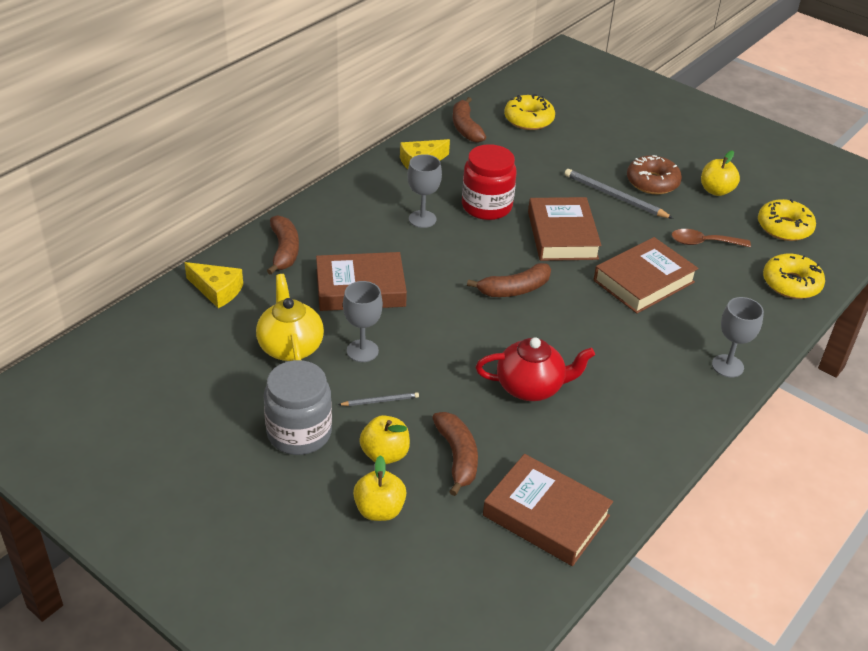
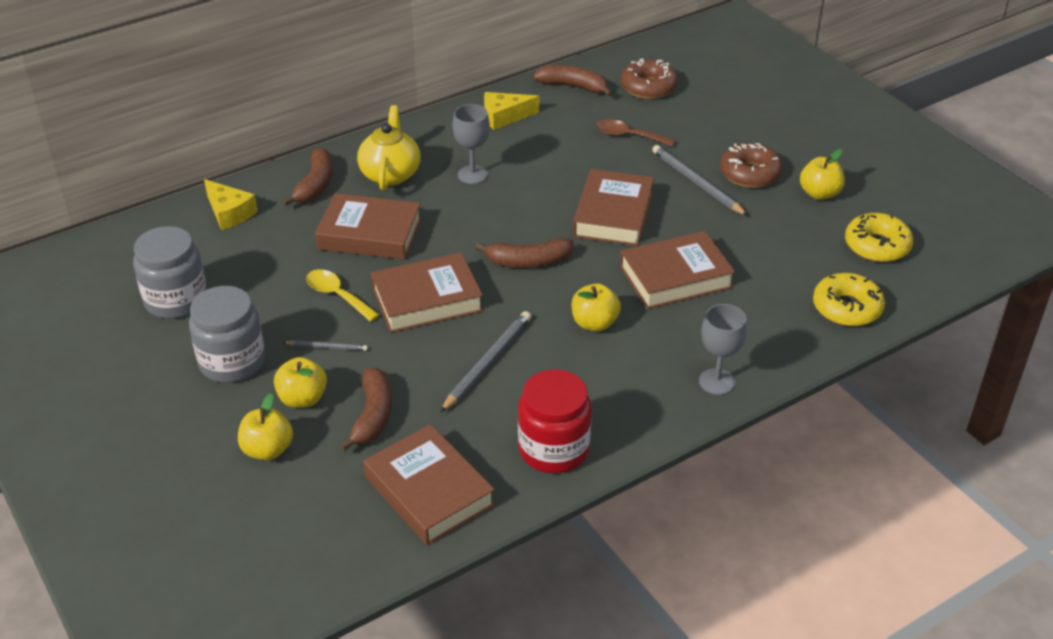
camera: 20 degrees right, 0 degrees up
(211, 384) = (176, 300): none -> grey jar
(290, 347) = (269, 279): yellow teapot -> yellow teapot (390, 174)
(362, 351) = (337, 295): grey goblet -> yellow spoon
(445, 340) = (427, 300): none -> brown book
(465, 127) = (573, 87): brown banana -> brown banana turned 105 degrees clockwise
(486, 206) = (548, 172): red jar -> red jar (554, 449)
(528, 119) = (648, 87): yellow donut -> brown donut
(530, 387) = (487, 363): red teapot -> grey pencil
(601, 334) = (594, 323): none -> yellow apple
(703, 242) = (769, 247): brown spoon -> brown spoon (628, 136)

